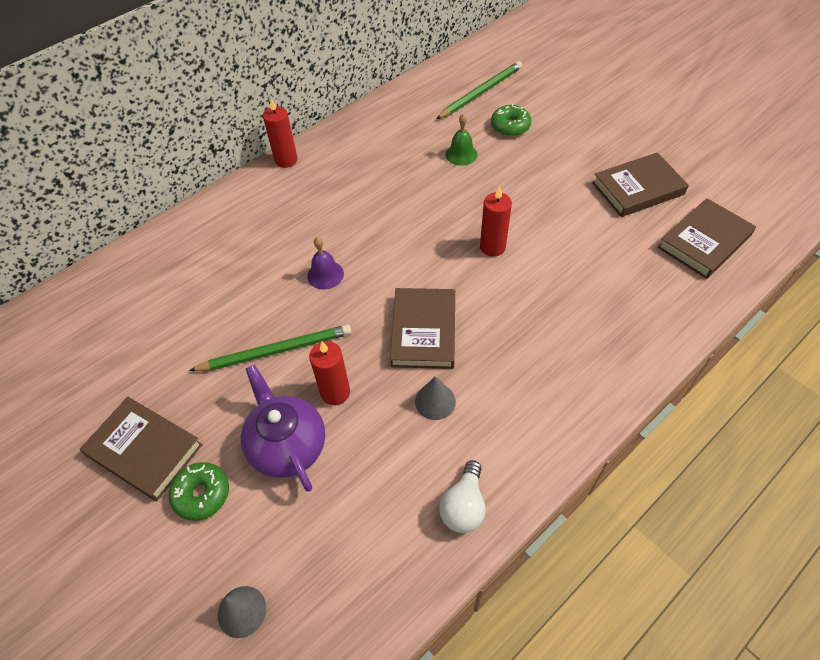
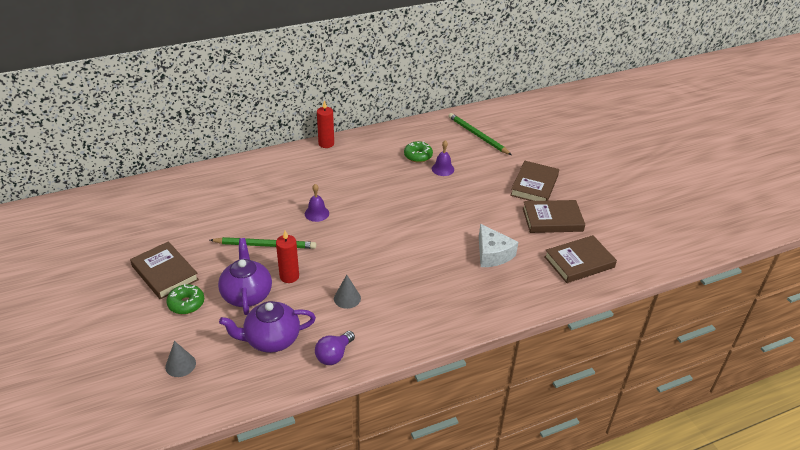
camera: 15 degrees right, 15 degrees down
(360, 512) = (271, 339): none -> purple teapot
(423, 331) = (361, 260): brown book -> brown book (534, 185)
(461, 154) = (443, 169): green bell -> purple bell
(463, 506) = (334, 355): white light bulb -> purple light bulb
(480, 92) = (478, 136): green pencil -> green pencil turned 105 degrees counterclockwise
(492, 247) = (432, 227): red candle -> none
(510, 126) = (486, 161): green donut -> green donut (418, 156)
(592, 265) = (492, 254): none -> white cheese

